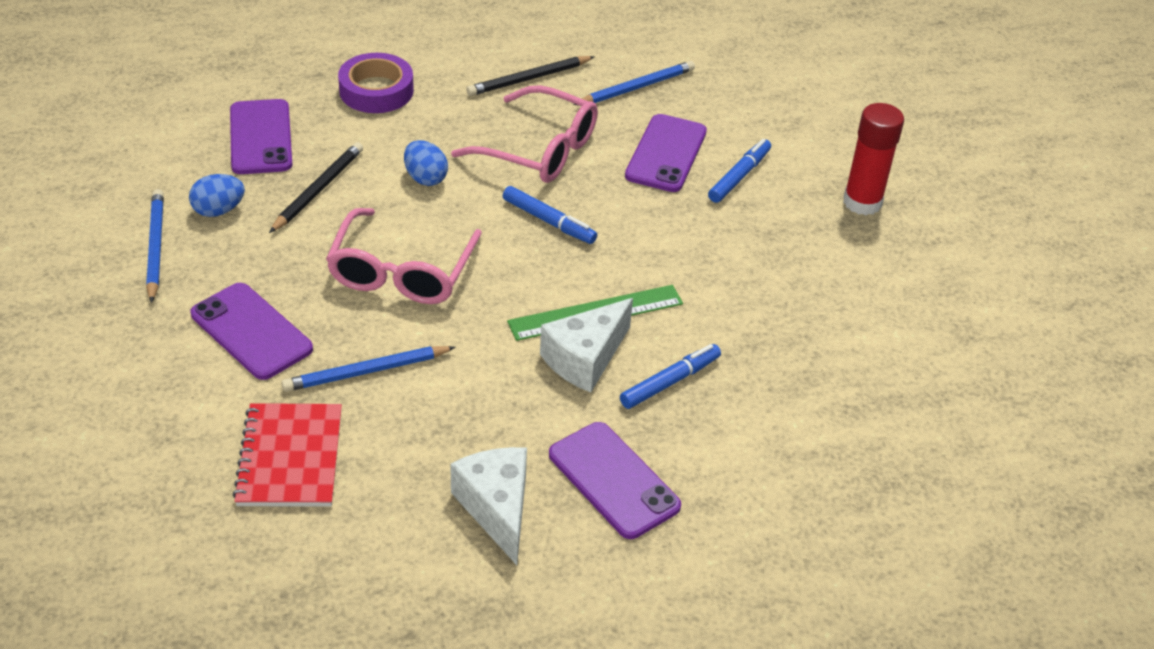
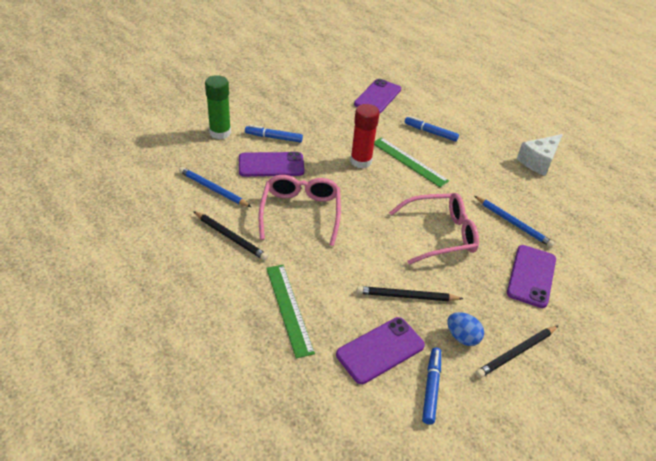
camera: 115 degrees left, 0 degrees up
(155, 247) = (516, 352): blue pencil -> black pencil
(290, 458) = (581, 229): red notebook -> none
(376, 90) = (289, 309): purple tape -> green ruler
(425, 178) = (360, 252): blue egg -> none
(549, 221) = (358, 193): blue marker -> blue marker (431, 388)
(585, 358) = (439, 158): white cheese -> none
(613, 480) = (494, 136): purple phone -> purple phone (377, 97)
(776, 125) = (220, 133): none -> green glue stick
(862, 202) = (268, 99): red glue stick -> red glue stick (361, 161)

